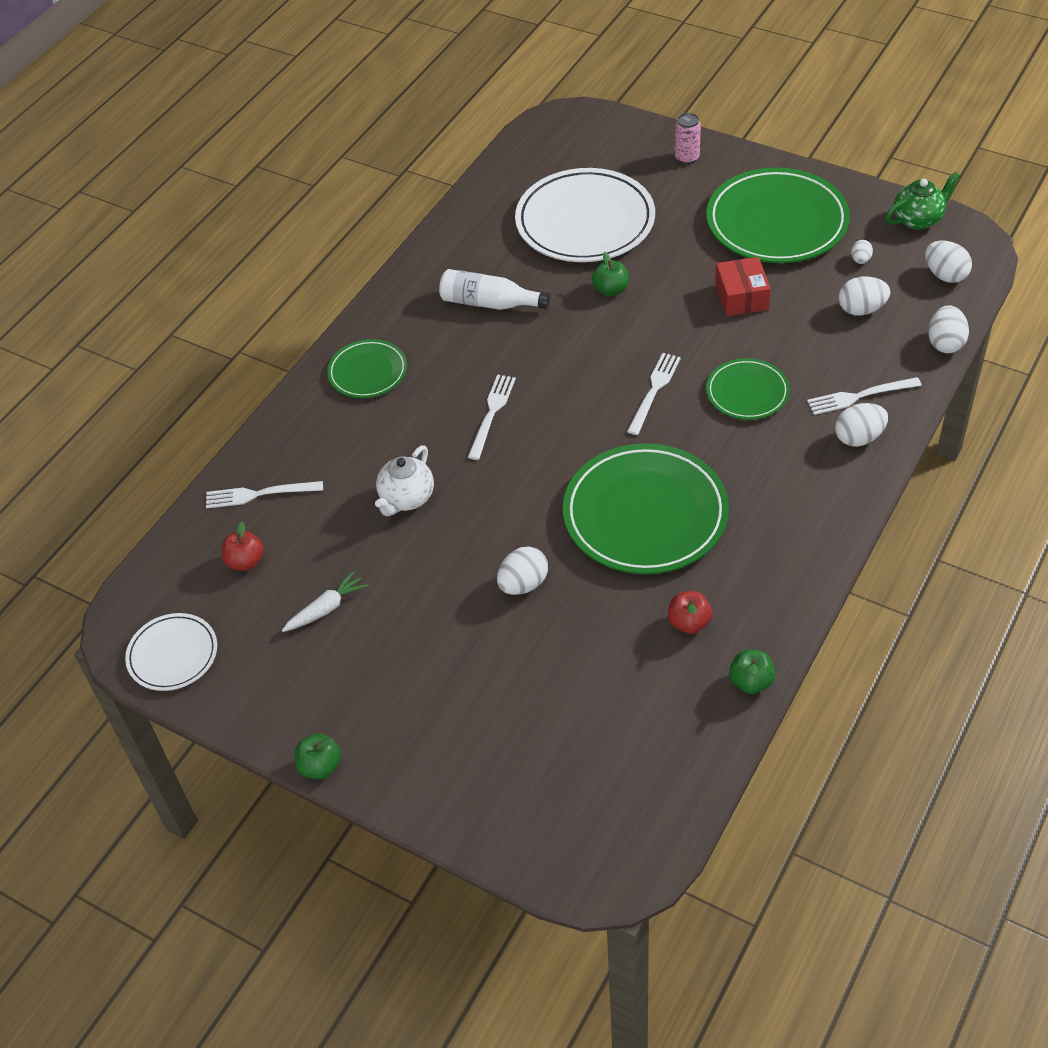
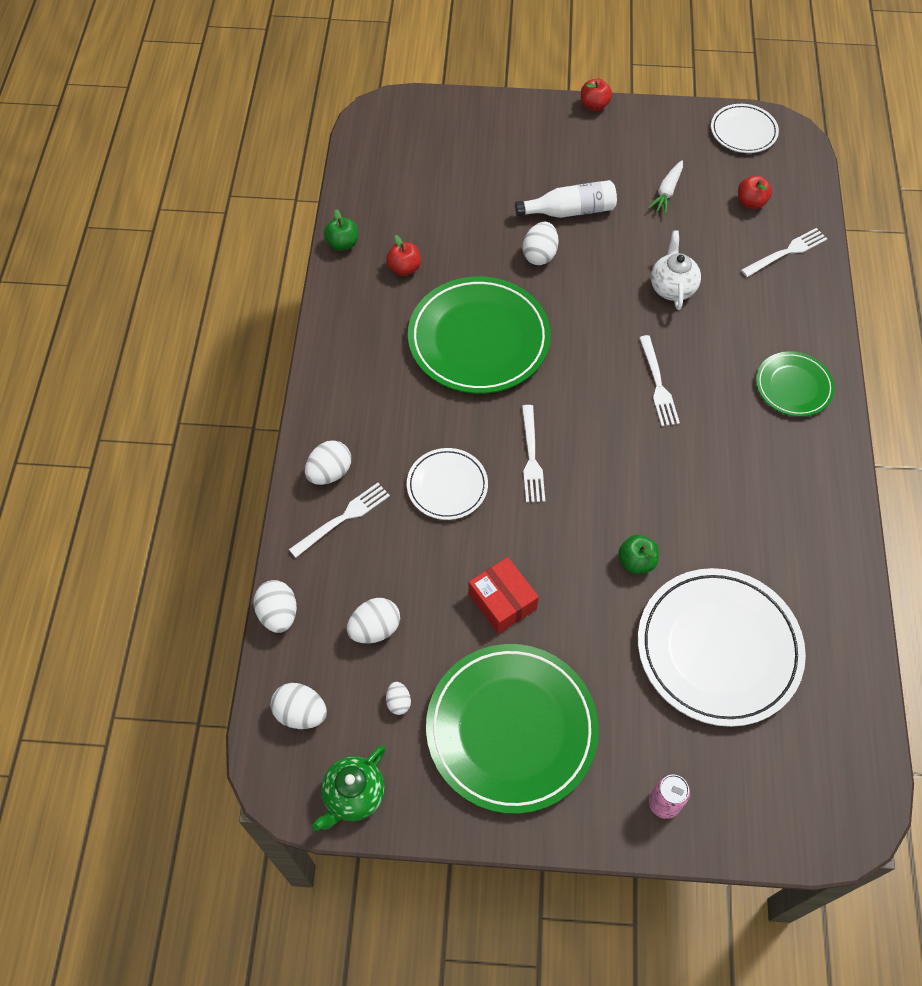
camera: 150 degrees right, 10 degrees up
(320, 766) = (594, 105): green apple -> red apple
(489, 303) = (742, 501): white bottle -> white bottle (570, 211)
(747, 392) = (447, 486): green plate -> white plate

